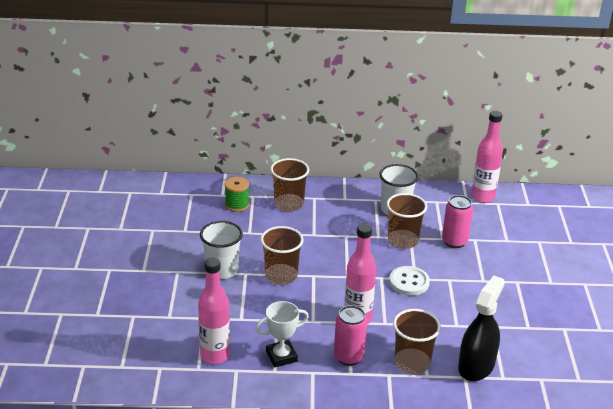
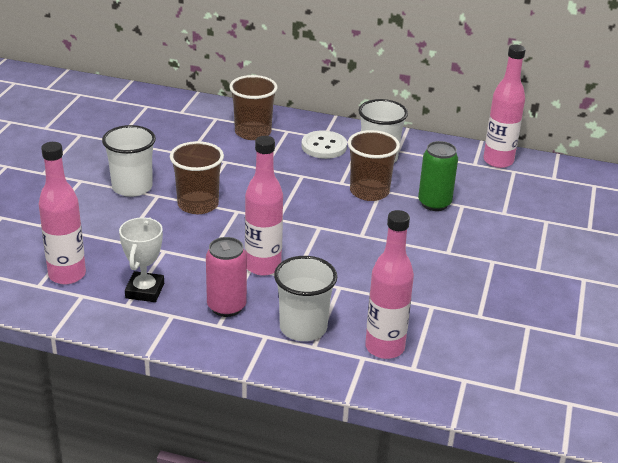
camera: 15 degrees right, 0 degrees up
(237, 205) = (191, 124): green spool -> none
(281, 356) = (145, 291): white trophy -> white trophy turned 75 degrees counterclockwise
(409, 282) = (351, 238): white button -> white button (324, 146)
(412, 362) = (303, 328): brown cup -> white cup
(454, 242) = (434, 203): pink can -> green can
(476, 366) = (384, 348): black spray bottle -> pink bottle

